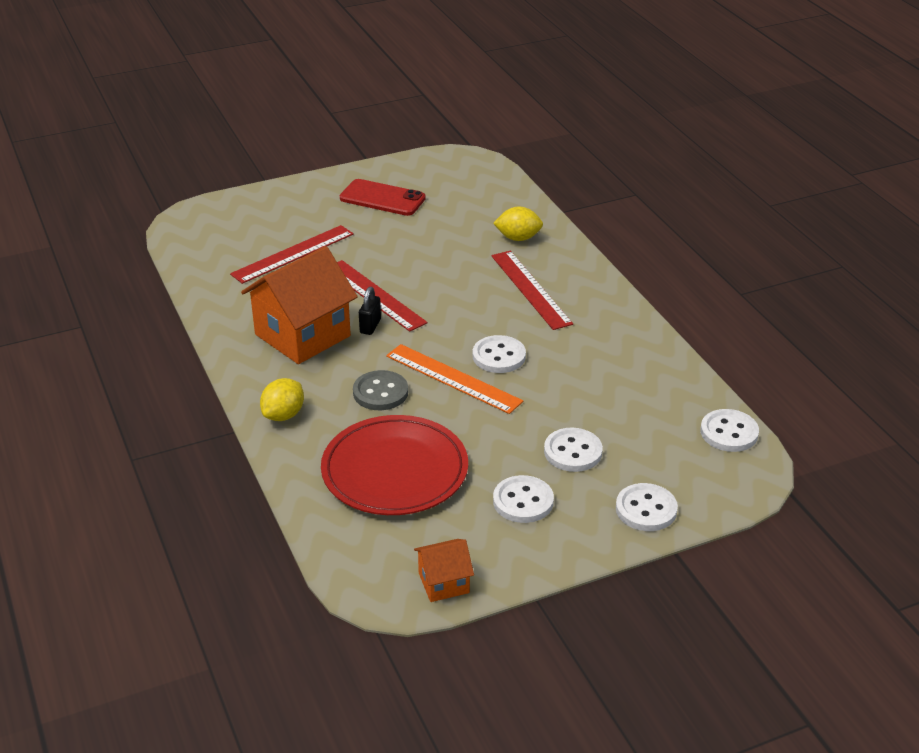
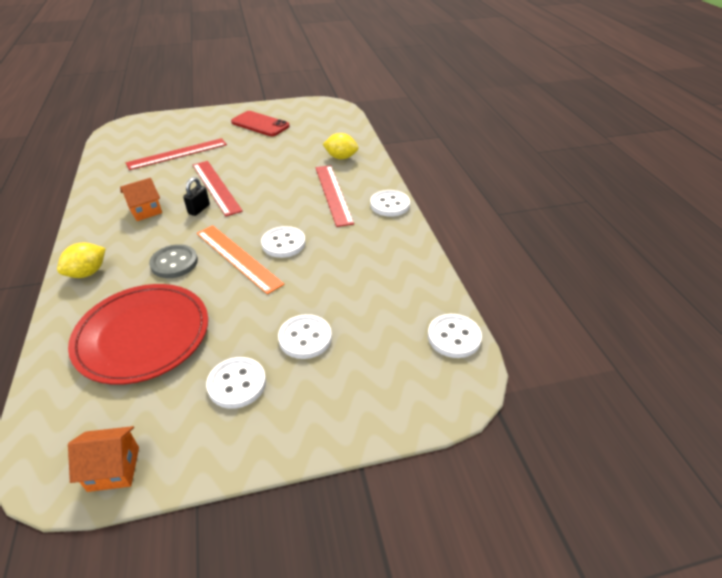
camera: 10 degrees right, 5 degrees up
(302, 335) = (145, 211): orange house -> orange house, size x0.49
(646, 509) = (348, 410): white button -> white button (390, 205)

